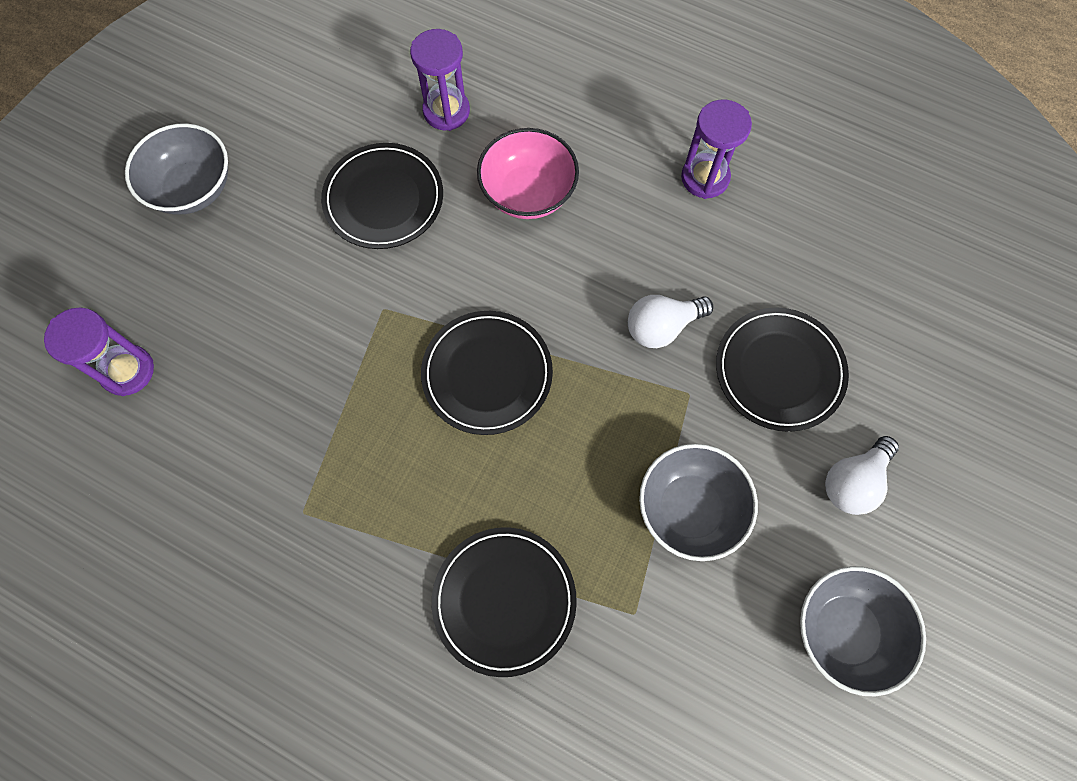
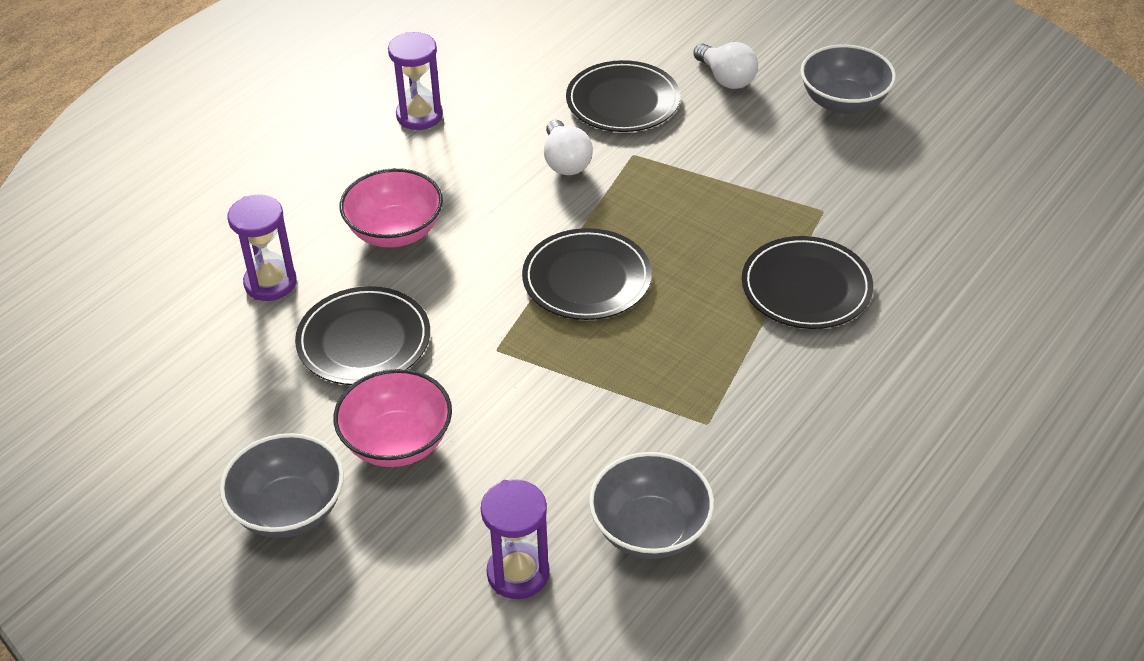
camera: 80 degrees left, 25 degrees down
(267, 250) = (397, 442): none -> pink bowl
(690, 509) = (737, 168): grey bowl -> grey bowl (650, 530)

